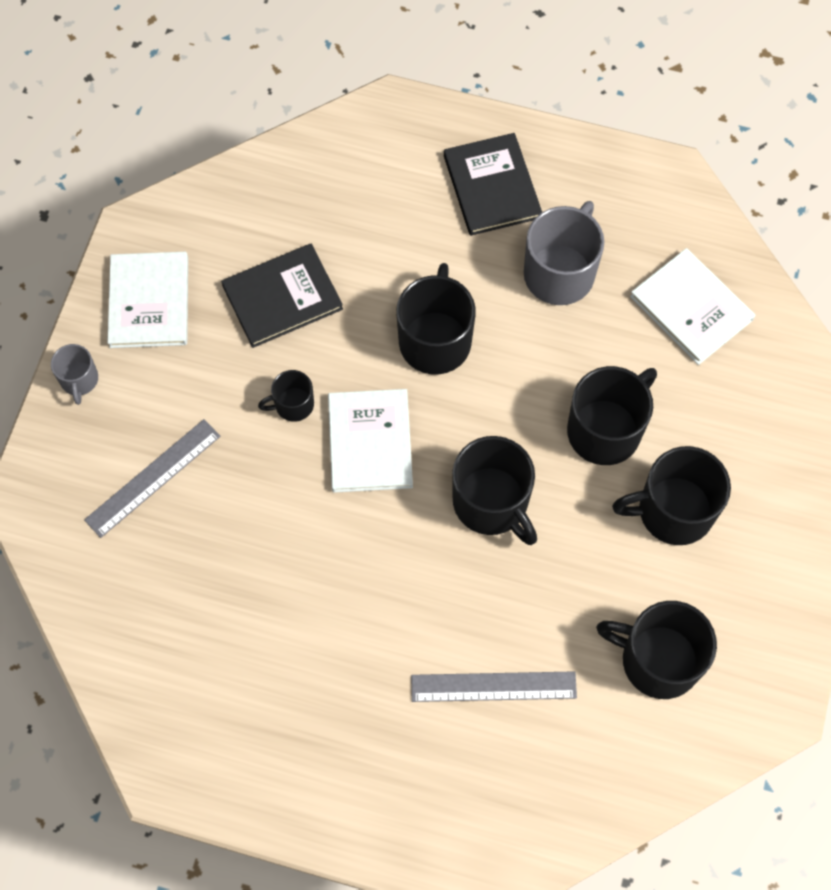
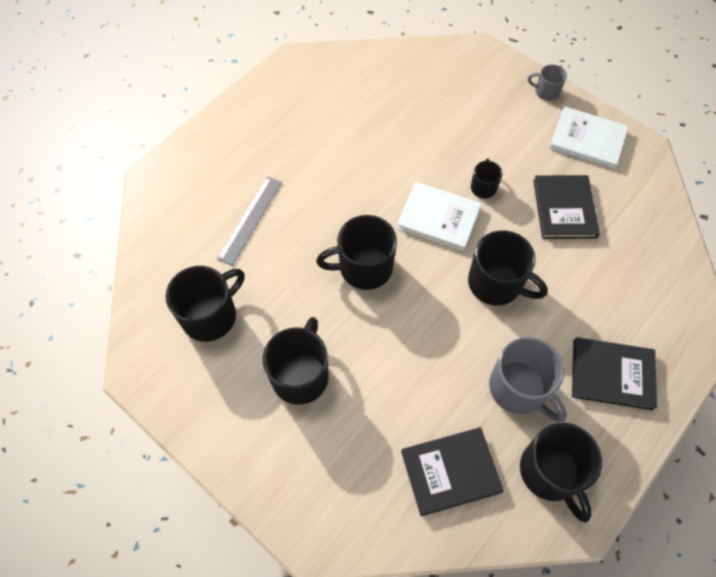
camera: 115 degrees right, 5 degrees down
(153, 478) = (466, 106): grey ruler -> none
(606, 430) = (380, 360): black mug -> black mug (550, 472)
(691, 308) = (450, 471): white book -> black book

